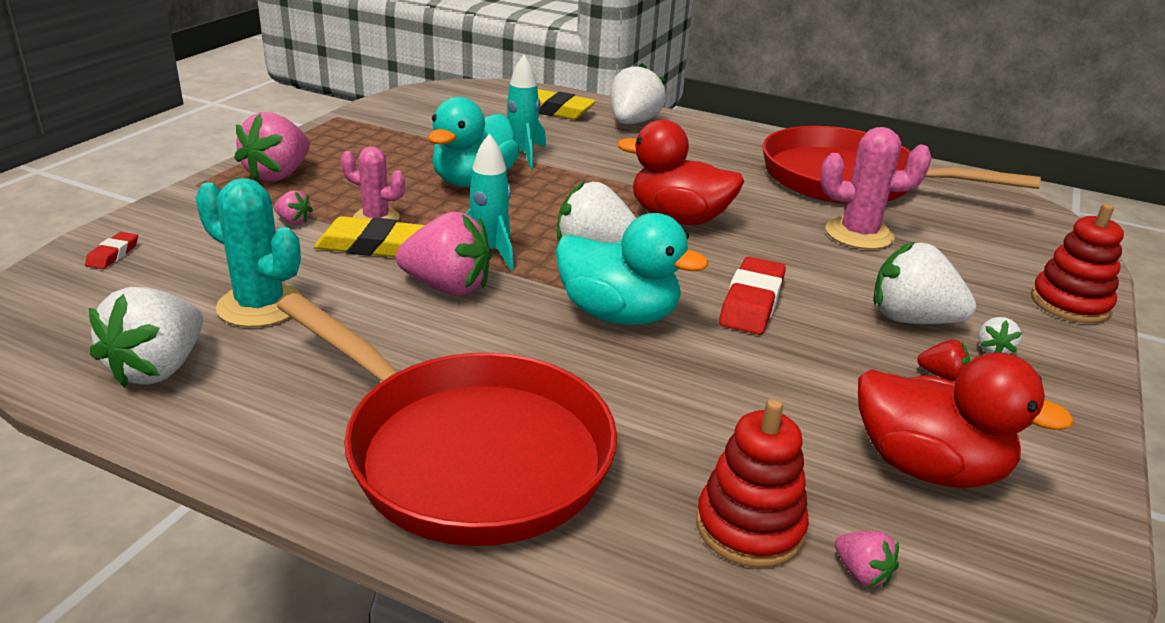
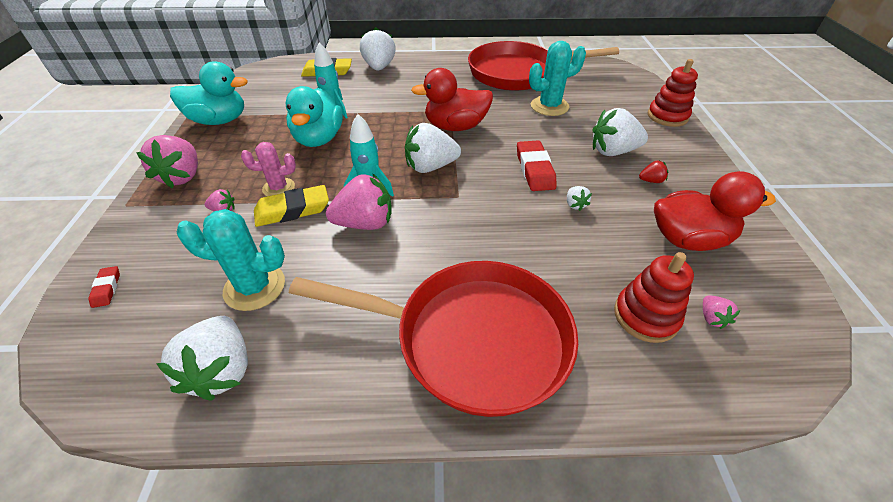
camera: 25 degrees left, 15 degrees up
(618, 315) = (476, 205): turquoise duck -> turquoise duck (219, 120)
(859, 234) = (549, 106): pink cactus -> turquoise cactus
(861, 573) = (712, 318): pink strawberry -> pink strawberry turned 60 degrees clockwise
(993, 349) = (659, 156): white strawberry -> white strawberry (575, 205)

